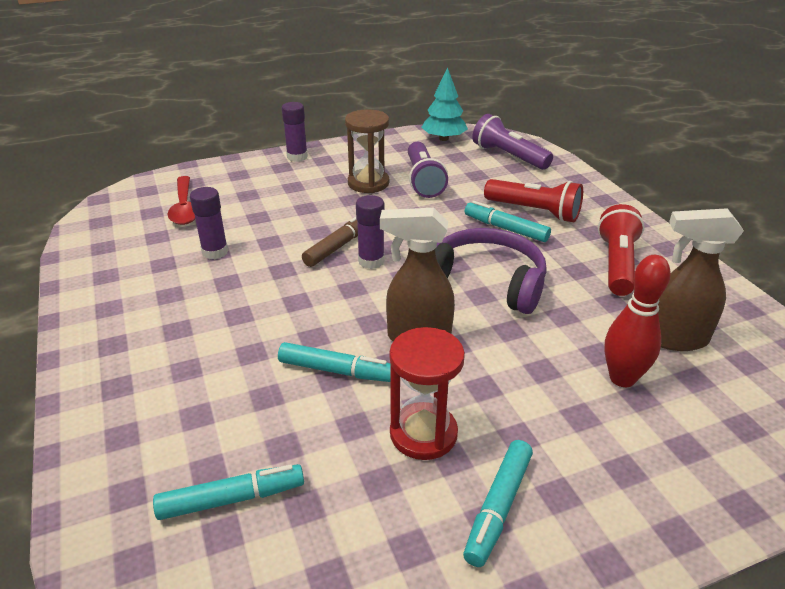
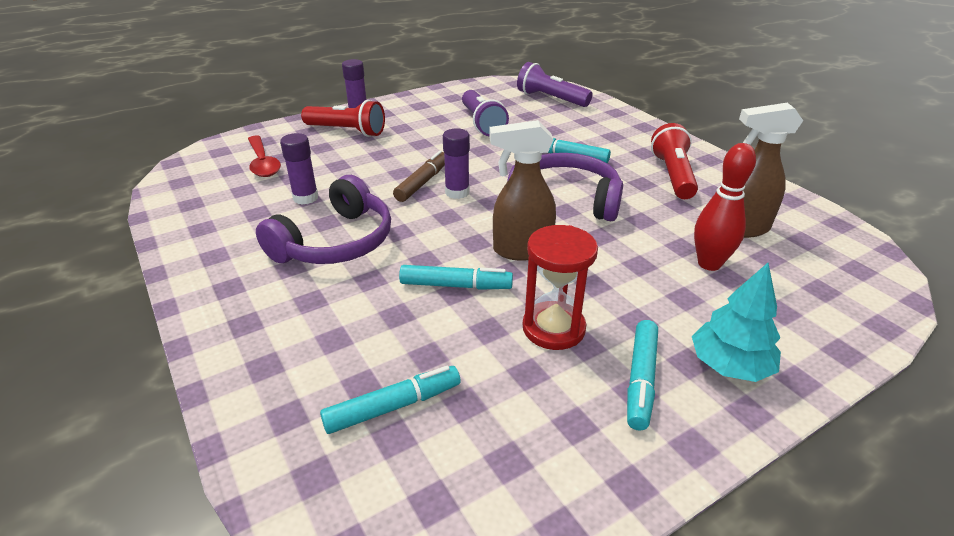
camera: 10 degrees left, 0 degrees up
(230, 306) = (336, 242): none -> purple headphones
(368, 183) = (432, 129): brown hourglass -> none
(443, 138) = (488, 89): turquoise tree -> turquoise tree (729, 366)
(534, 211) = (588, 140): red flashlight -> red flashlight (347, 131)

